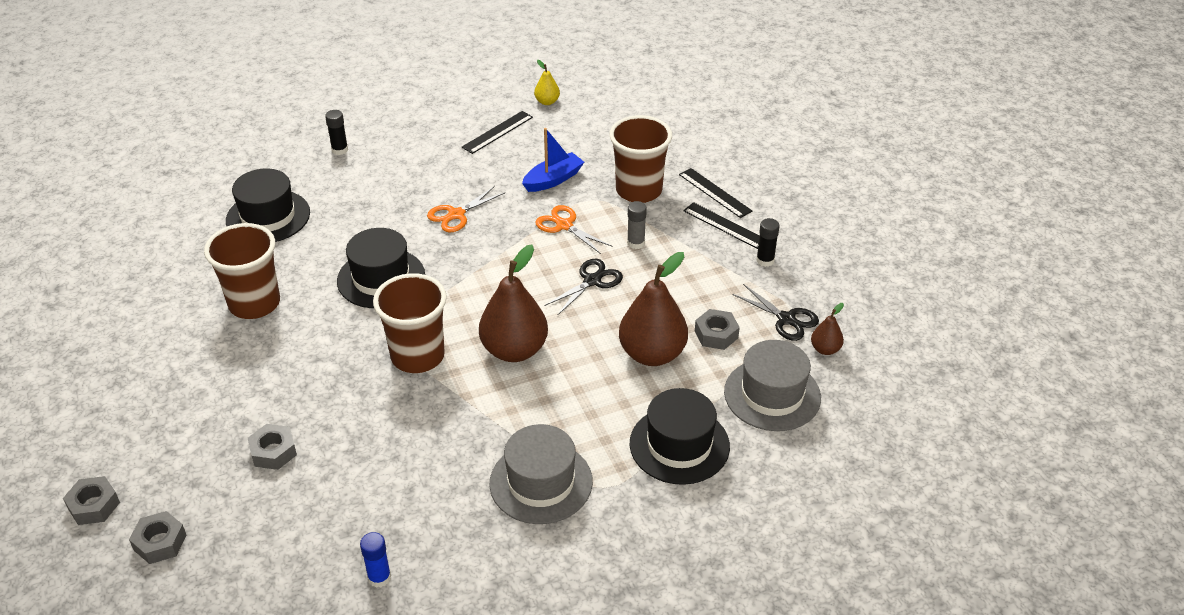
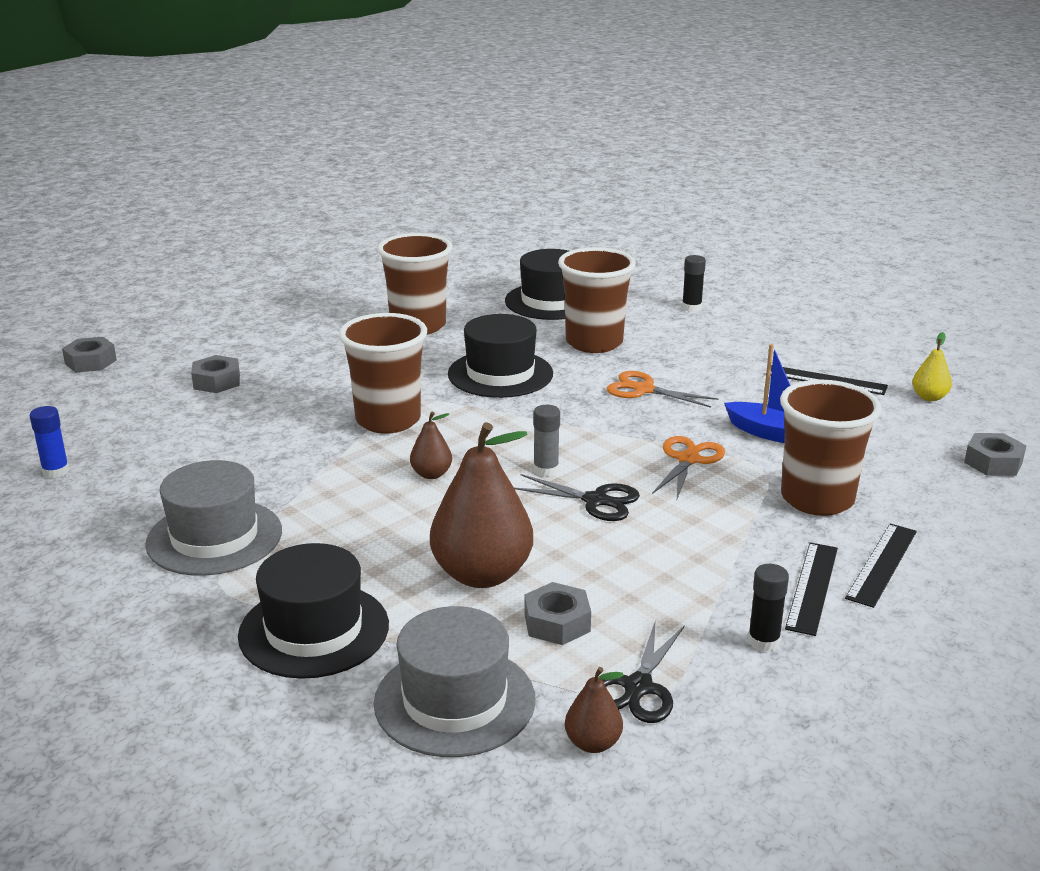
camera: 70 degrees right, 15 degrees down
(94, 505) = (130, 327): grey nut -> grey nut (993, 462)
(363, 216) = (594, 343): none -> brown cup
(514, 350) = (431, 474): brown pear -> brown pear, size x0.47
(636, 243) = (701, 518): grey glue stick -> grey glue stick (546, 470)

